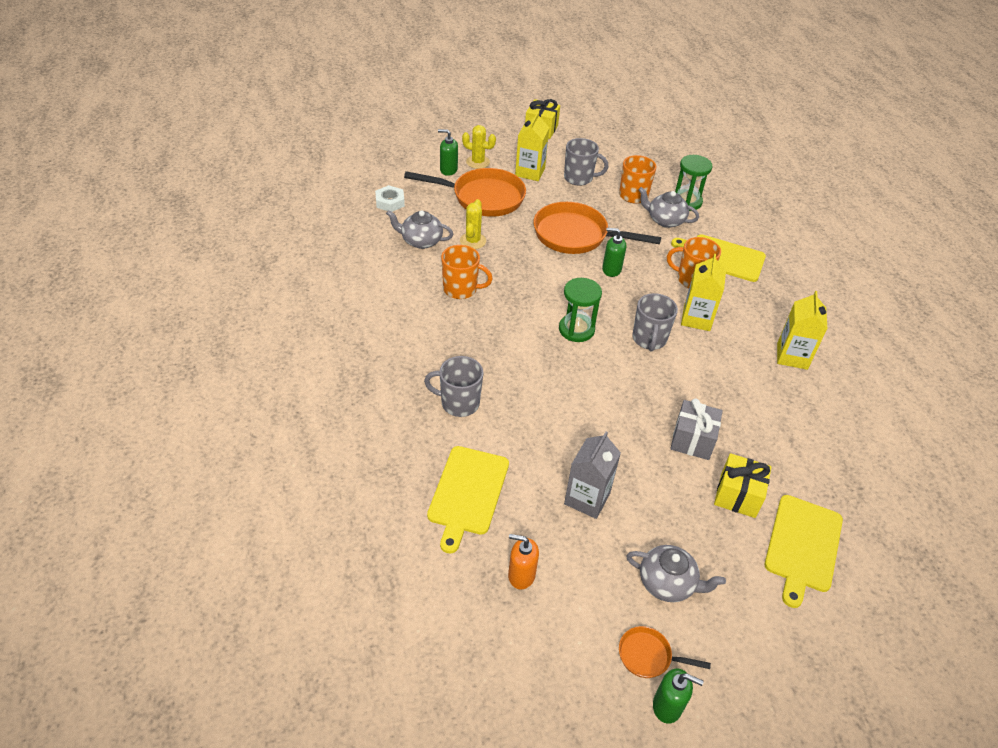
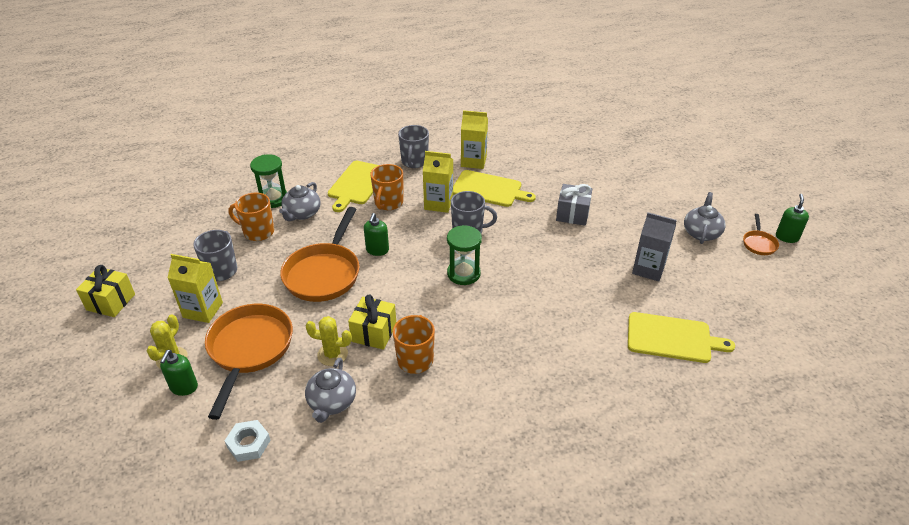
camera: 90 degrees left, 5 degrees down
(458, 403) = (575, 350): grey mug -> grey mug (414, 162)
(521, 575) = (732, 303): orange soap dispenser -> none
(737, 495) = (615, 197): yellow gift -> yellow gift (374, 333)
(803, 546) = (645, 175): yellow cutting board -> yellow cutting board (489, 189)

